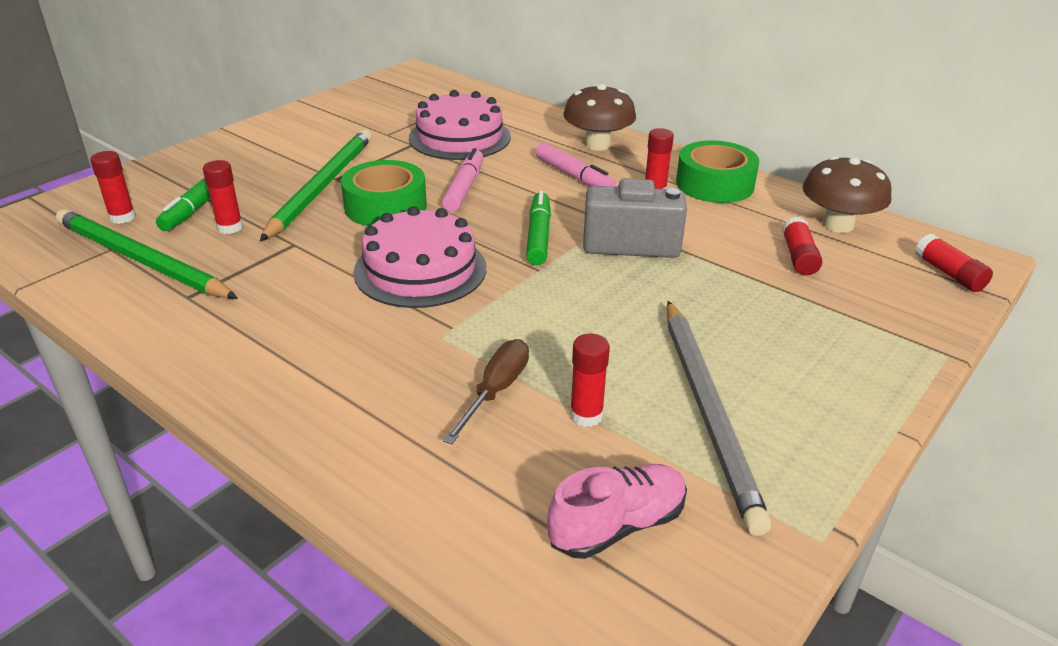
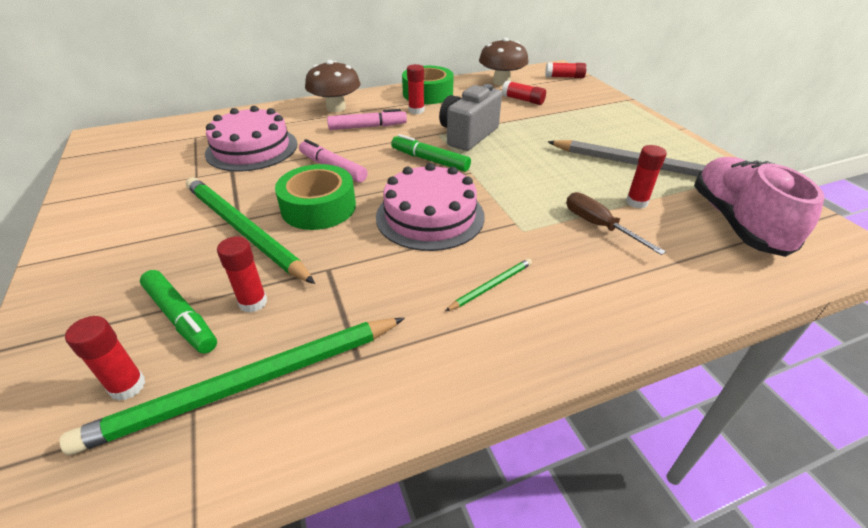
camera: 60 degrees left, 5 degrees up
(322, 339) = (491, 286): none -> green pencil
(617, 526) = (736, 222): pink shoe -> pink shoe, size x1.54

